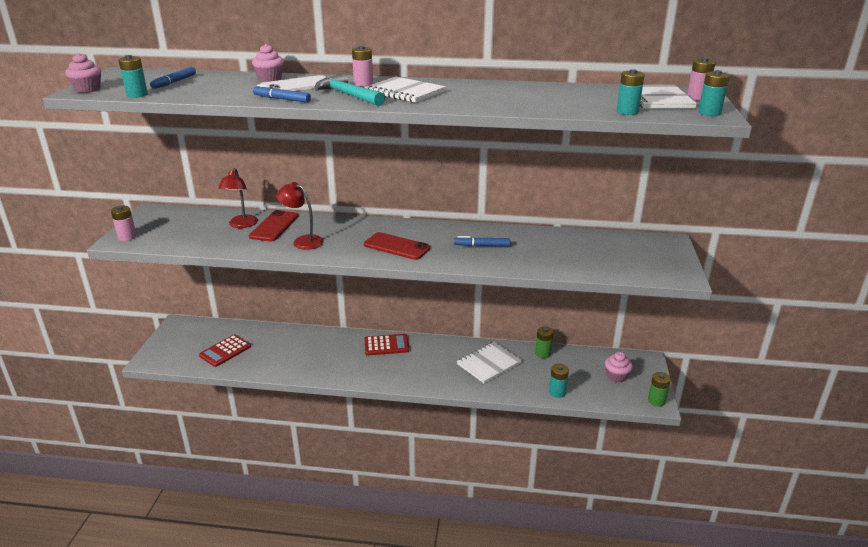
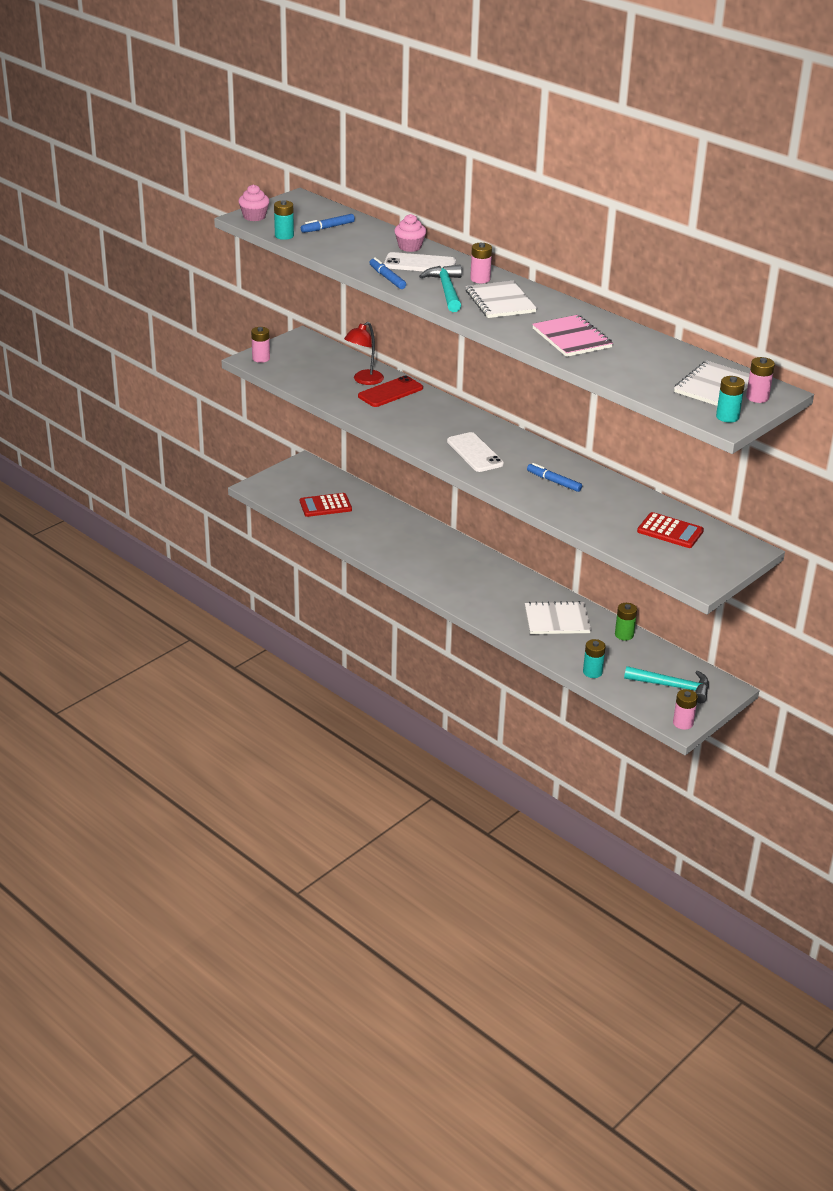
camera: 35 degrees right, 5 degrees up
(303, 241) = (399, 416): red lamp -> none
(386, 345) = (476, 562): red calculator -> red calculator (670, 531)
(396, 246) = (475, 453): red phone -> white phone
(503, 99) = (571, 338): none -> pink notebook
(616, 376) = (672, 686): pink cupcake -> turquoise hammer
(627, 111) = (653, 390): turquoise battery -> none
(656, 401) = (683, 723): green battery -> pink battery

